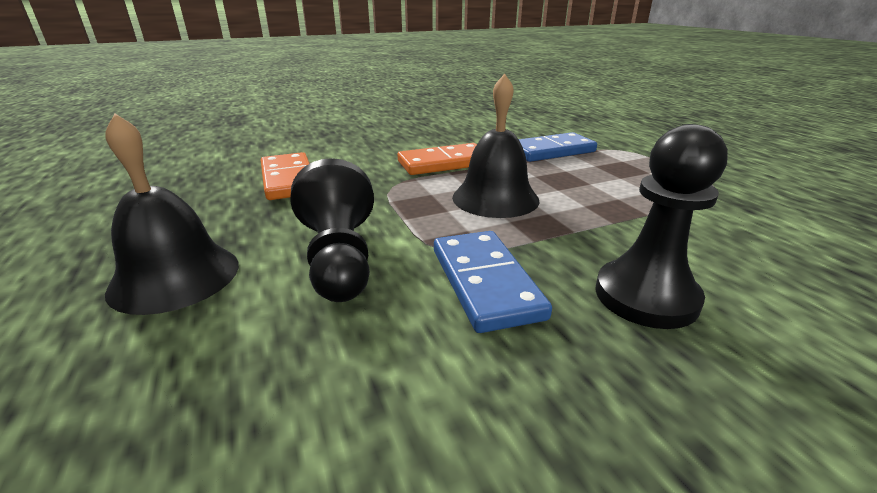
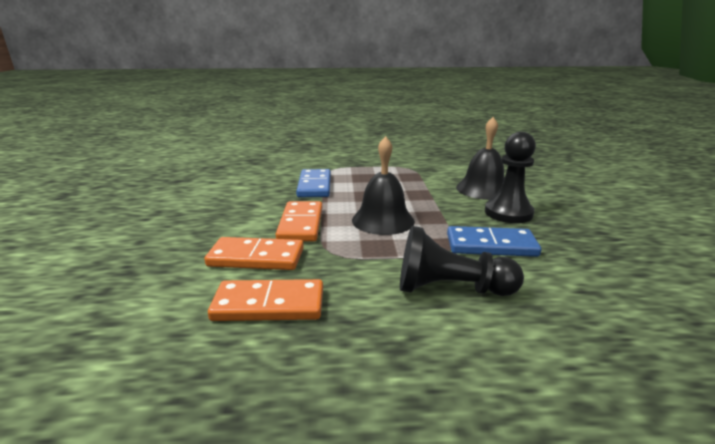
camera: 70 degrees left, 5 degrees down
(175, 276) = (459, 375): black bell -> black bell (483, 189)
(363, 161) = (256, 258): none -> orange domino

